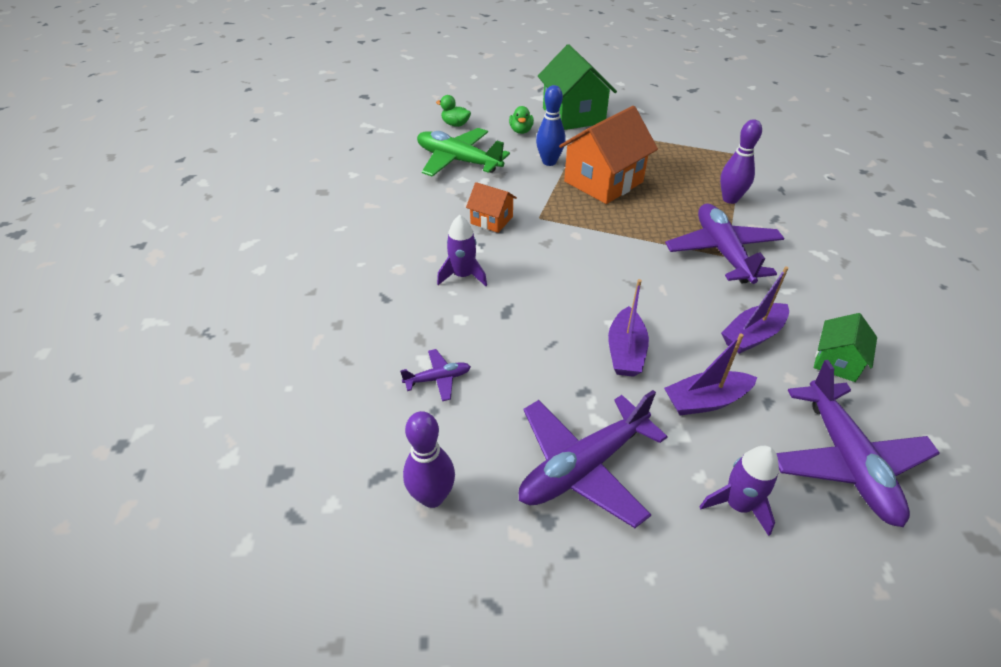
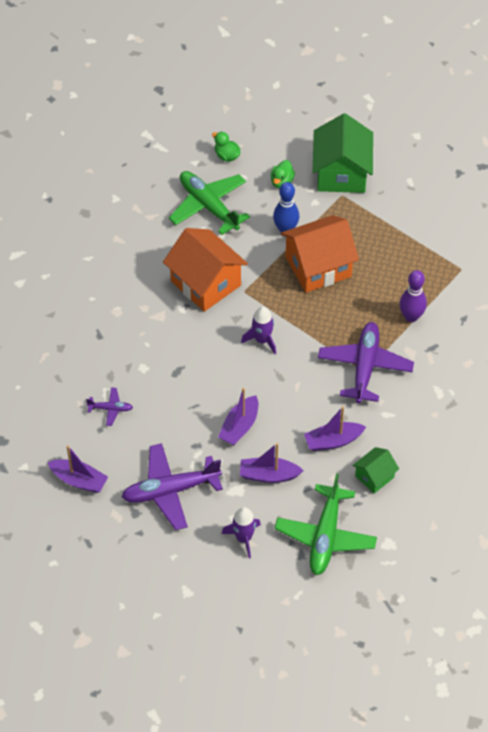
camera: 20 degrees right, 10 degrees up
(432, 497) = (79, 480): purple bowling pin -> purple boat
(463, 276) = (160, 331): purple rocket -> purple rocket (262, 340)
(491, 220) = (205, 283): orange house -> orange house, size x1.94
(846, 461) = (325, 536): purple plane -> green plane

